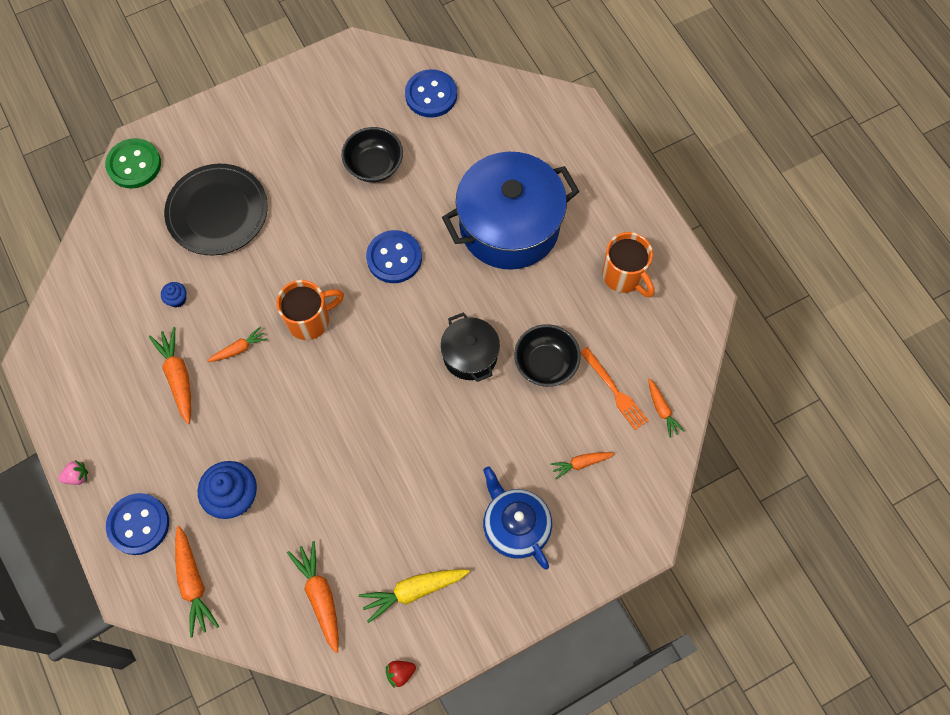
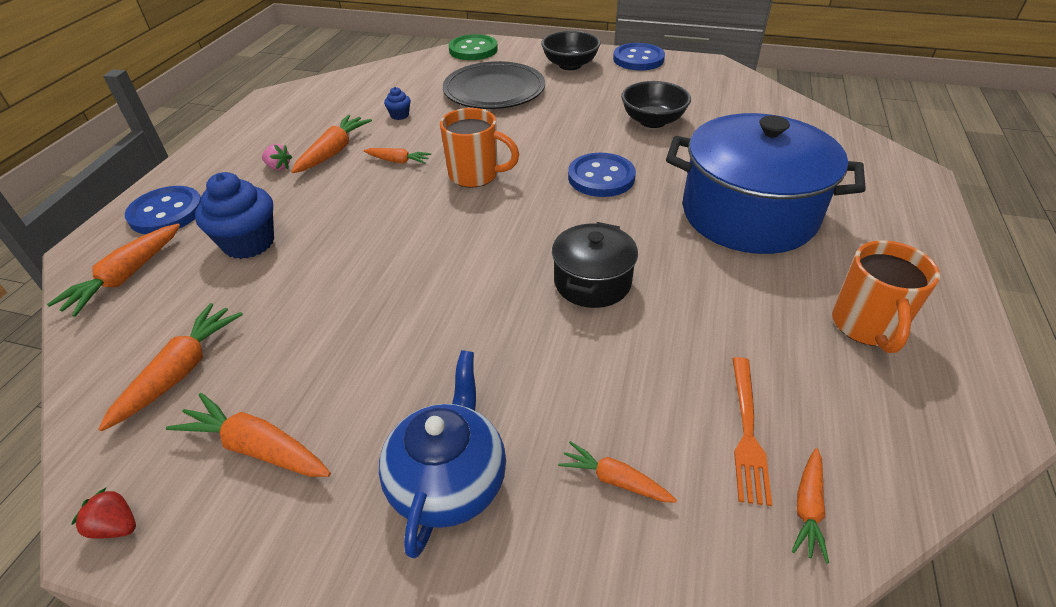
camera: 45 degrees right, 25 degrees down
(77, 476) = (186, 162): pink strawberry -> pink strawberry (278, 167)
(413, 591) = (256, 447): yellow carrot -> orange carrot
(431, 95) = (755, 107): blue button -> blue button (638, 59)
(545, 363) = (674, 343): black bowl -> black bowl (570, 65)

